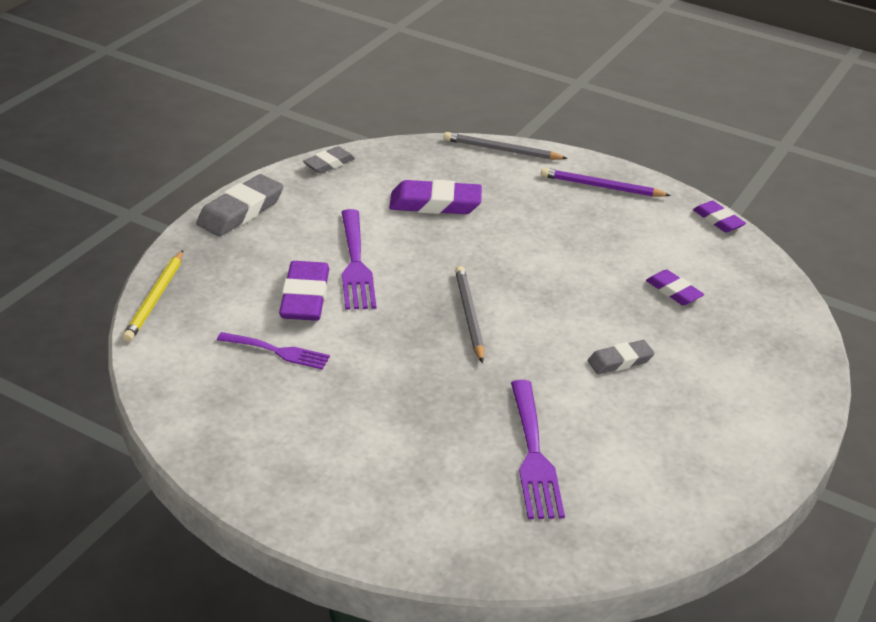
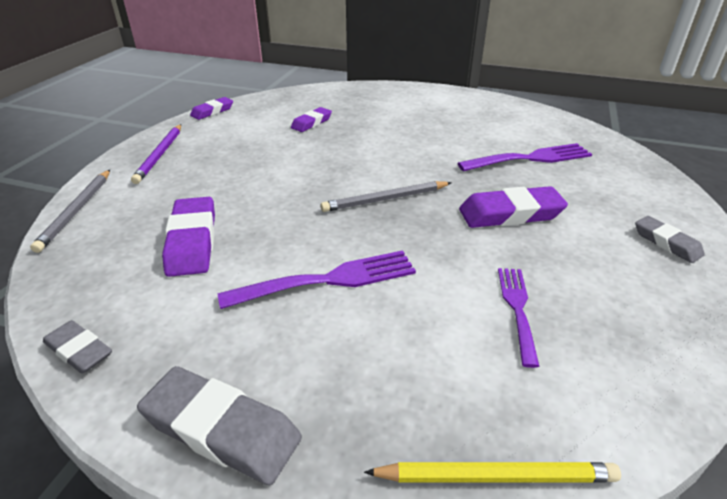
camera: 100 degrees left, 0 degrees up
(305, 297) = (409, 308): purple eraser -> purple eraser (510, 214)
(620, 361) = (405, 136): grey eraser -> grey eraser (666, 243)

